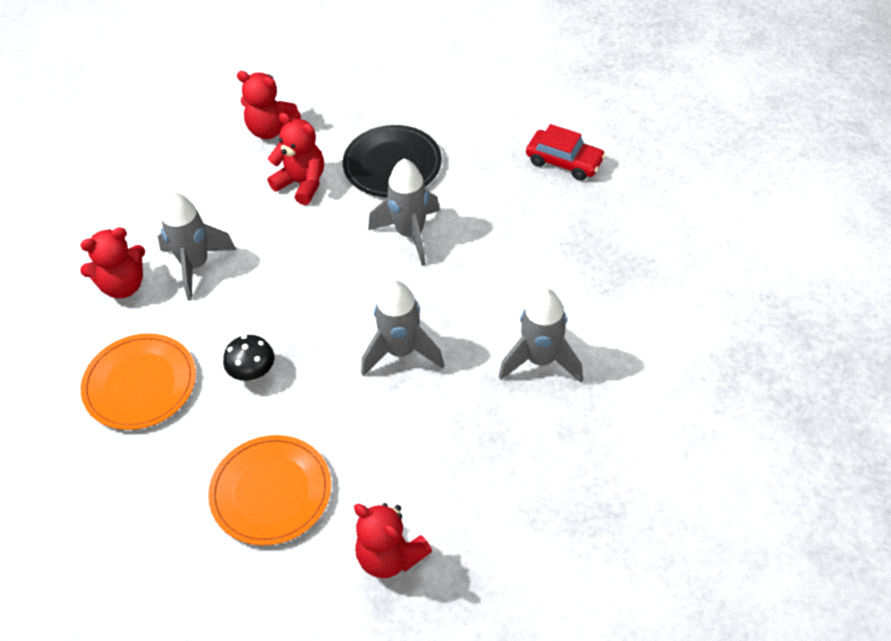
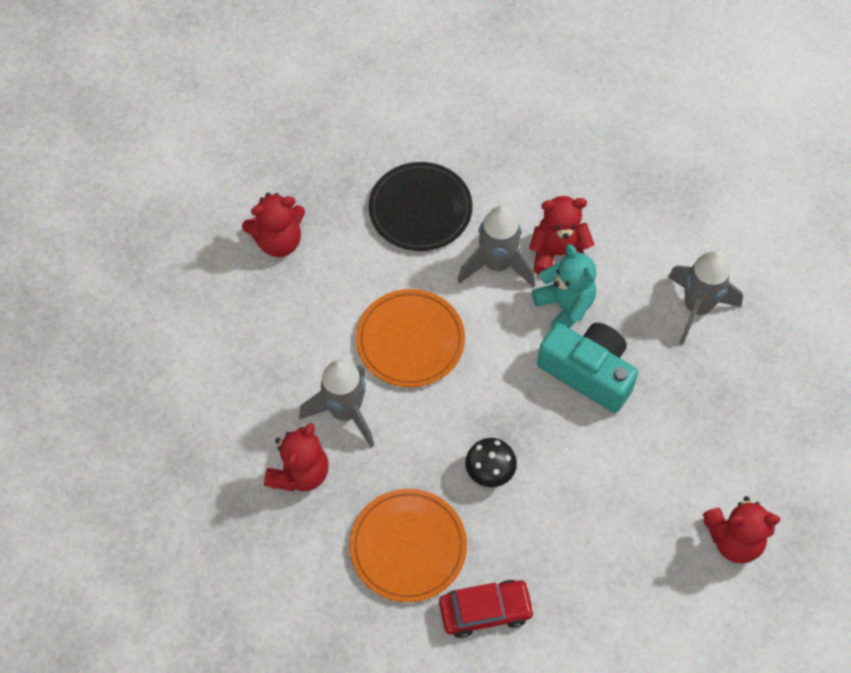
camera: 40 degrees left, 10 degrees up
(271, 492) = (602, 556): orange plate -> orange plate (410, 340)
(302, 183) = (360, 276): red teddy bear -> red teddy bear (558, 253)
(401, 352) = (588, 372): grey rocket -> turquoise camera
(432, 293) = (565, 306): none -> turquoise teddy bear
(564, 161) = (558, 119): red car -> red car (485, 611)

